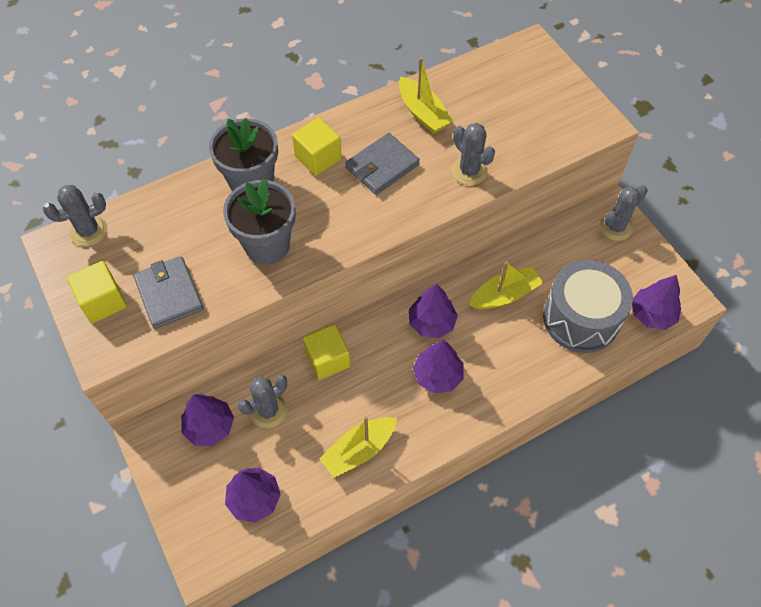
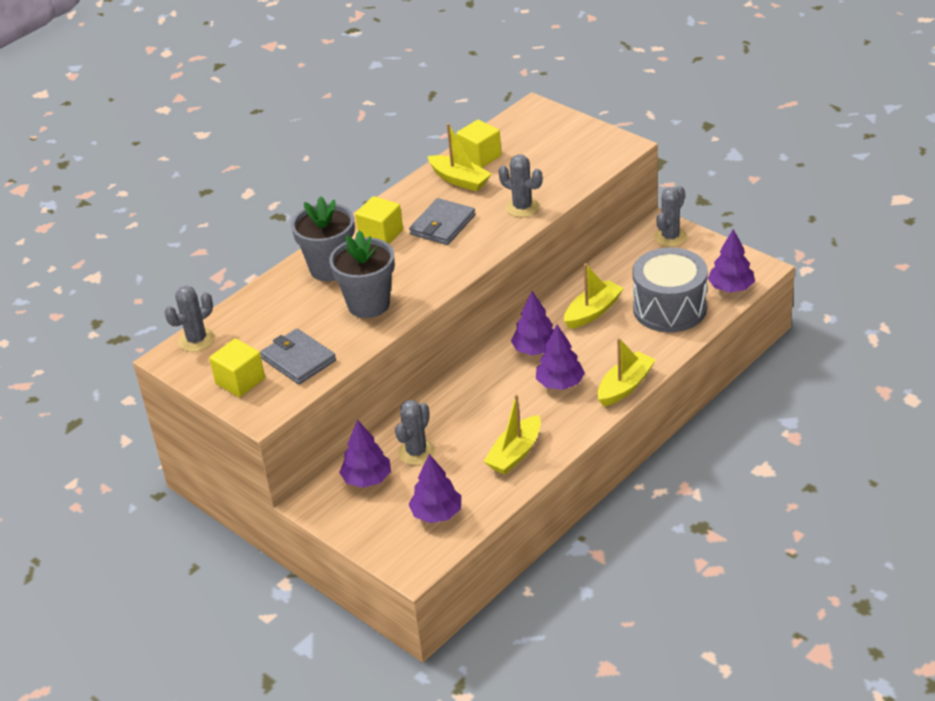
camera: 15 degrees left, 20 degrees down
(327, 359) = (452, 402): yellow cube -> yellow cube (480, 157)
(498, 404) = (625, 386): none -> yellow boat

